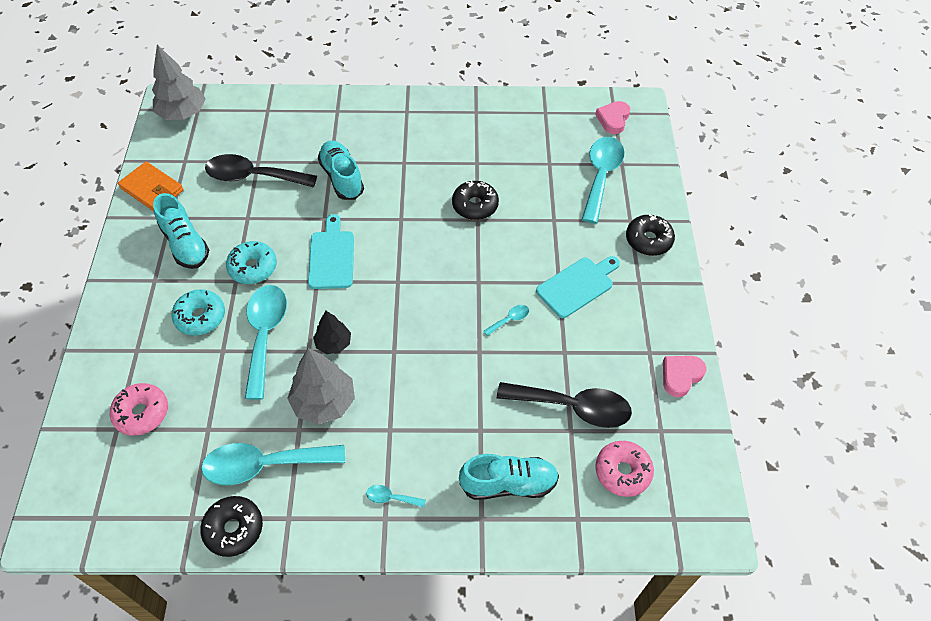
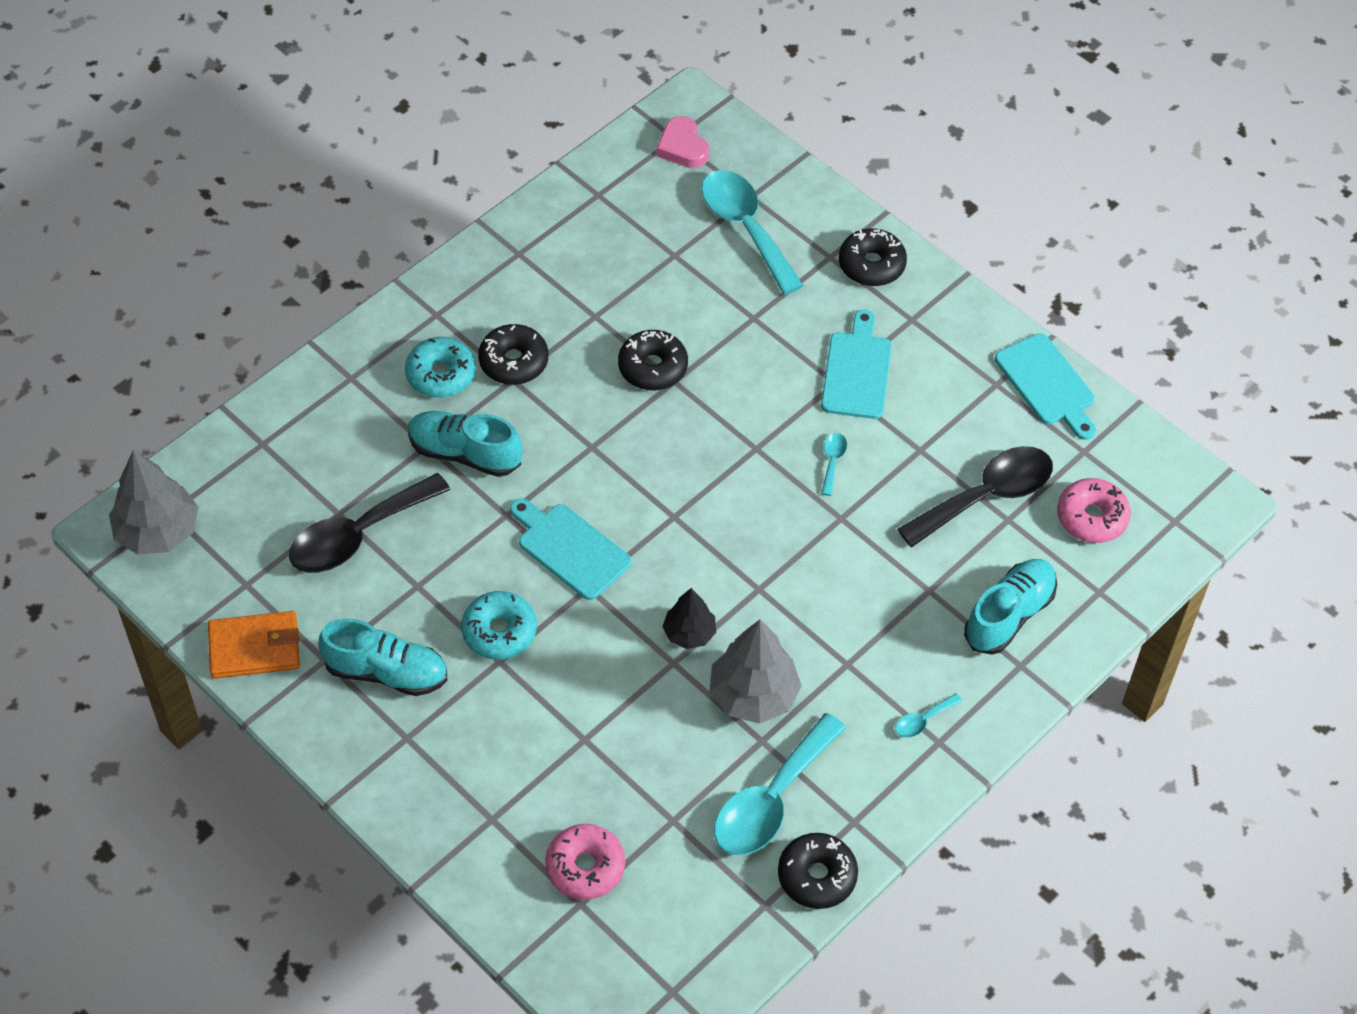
camera: 45 degrees left, 0 degrees up
(200, 317) = (513, 728): turquoise donut -> turquoise donut (441, 374)
(265, 335) = (608, 685): turquoise spoon -> none
(414, 155) = (513, 362): none -> black donut
(680, 376) = (1047, 384): pink heart -> turquoise cutting board

